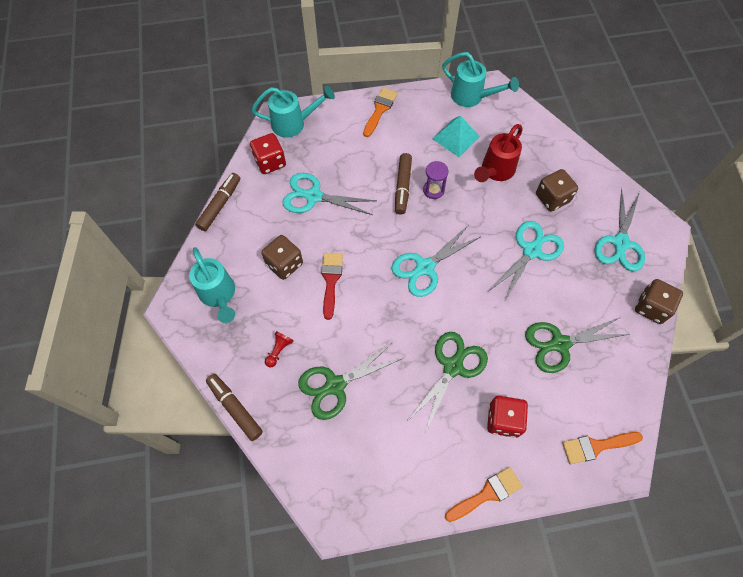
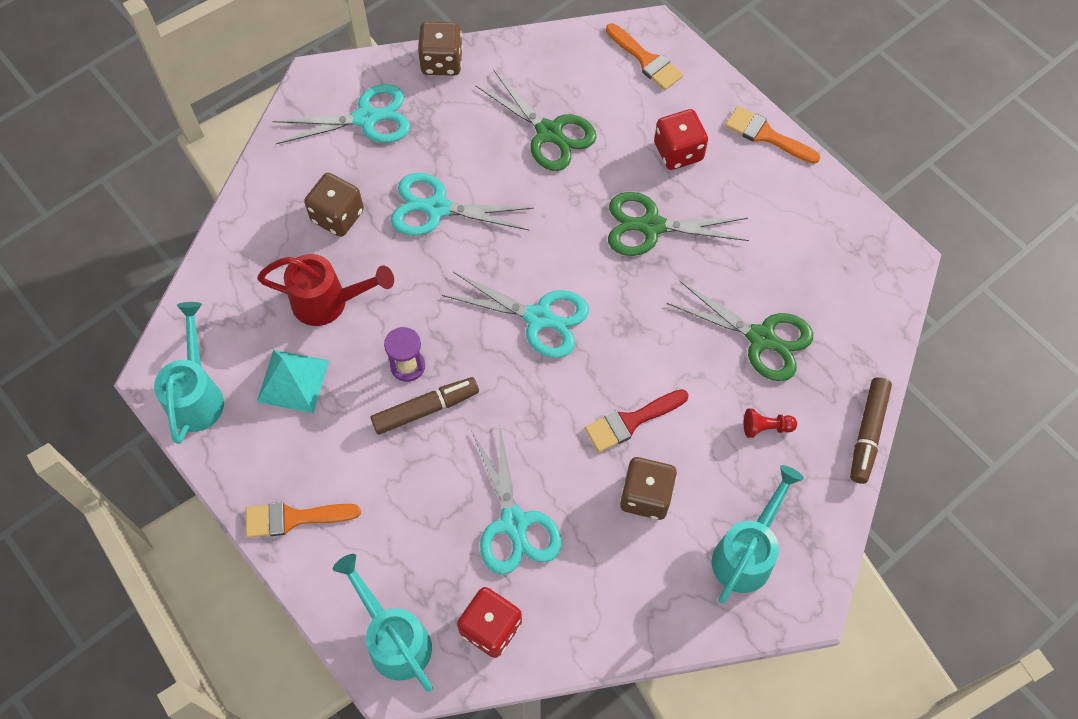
camera: 120 degrees left, 0 degrees up
(220, 205) = (611, 653): brown marker -> none

